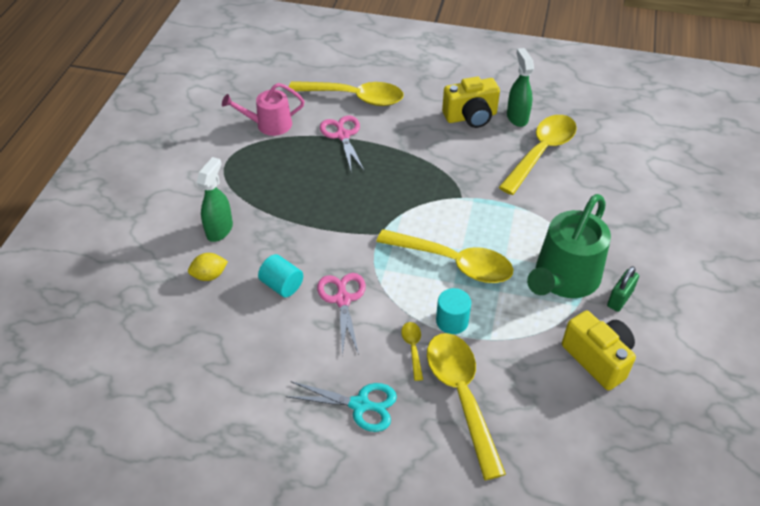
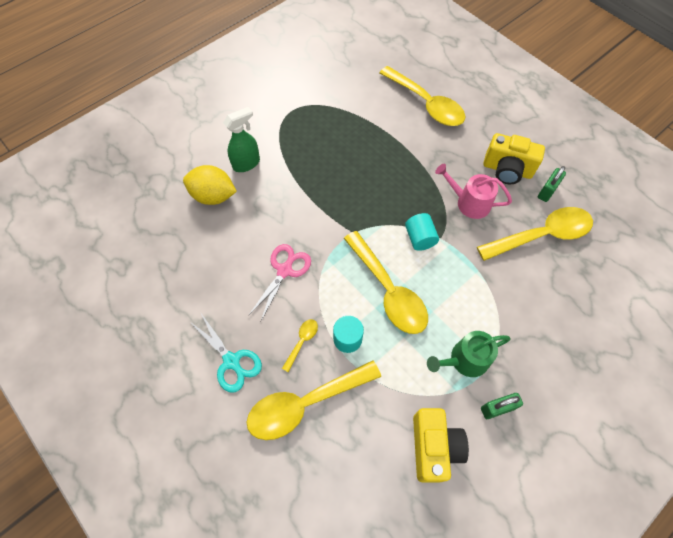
camera: 35 degrees right, 15 degrees up
(209, 275) = (213, 196): yellow lemon -> yellow lemon, size x1.68
(269, 125) = (345, 95): pink watering can -> pink watering can (469, 202)
(282, 285) = (253, 233): turquoise cylinder -> turquoise cylinder (420, 238)
(343, 135) = (391, 133): pink scissors -> none
(461, 395) = (305, 404): yellow spoon -> yellow spoon turned 135 degrees counterclockwise
(517, 117) = (547, 191): green spray bottle -> green padlock
(564, 278) = (465, 360): green watering can -> green watering can, size x0.62

